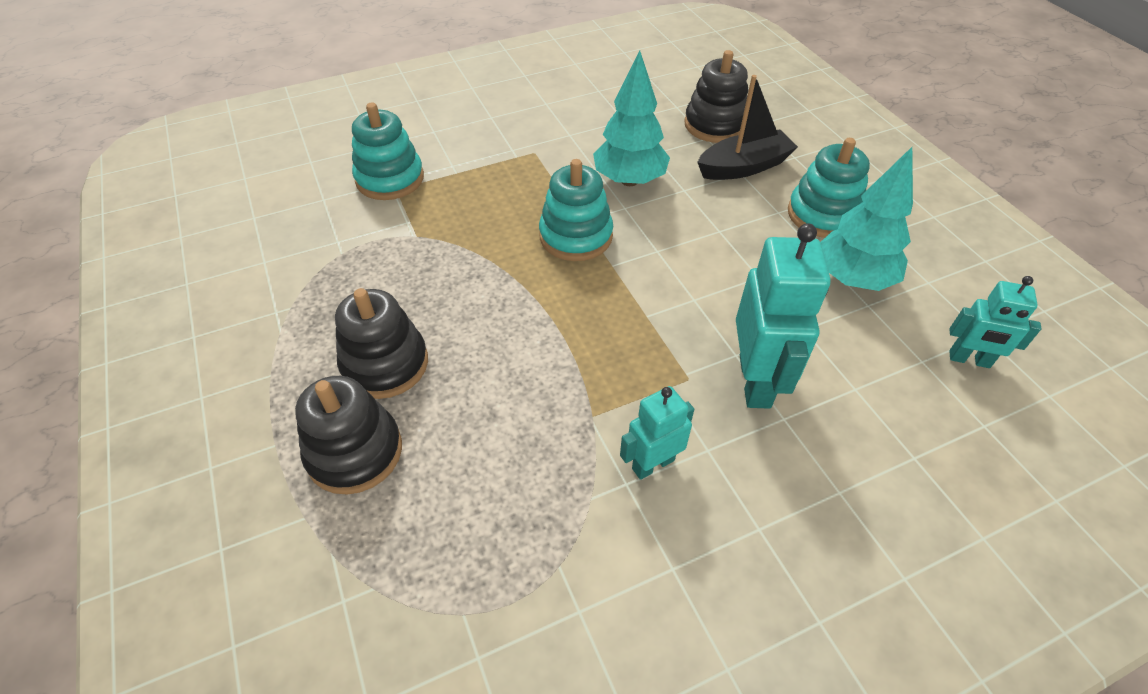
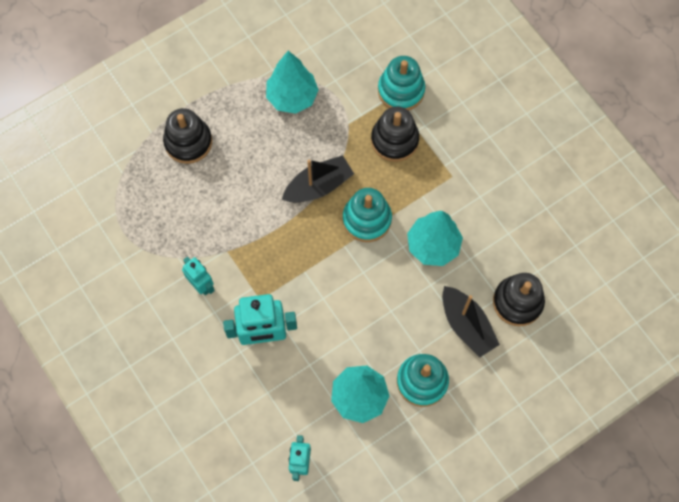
camera: 80 degrees right, 20 degrees up
(340, 293) = (292, 97): none -> turquoise tree
(385, 364) = (244, 138): black stacking toy -> black stacking toy (394, 140)
(506, 281) = (318, 186): none -> black boat

